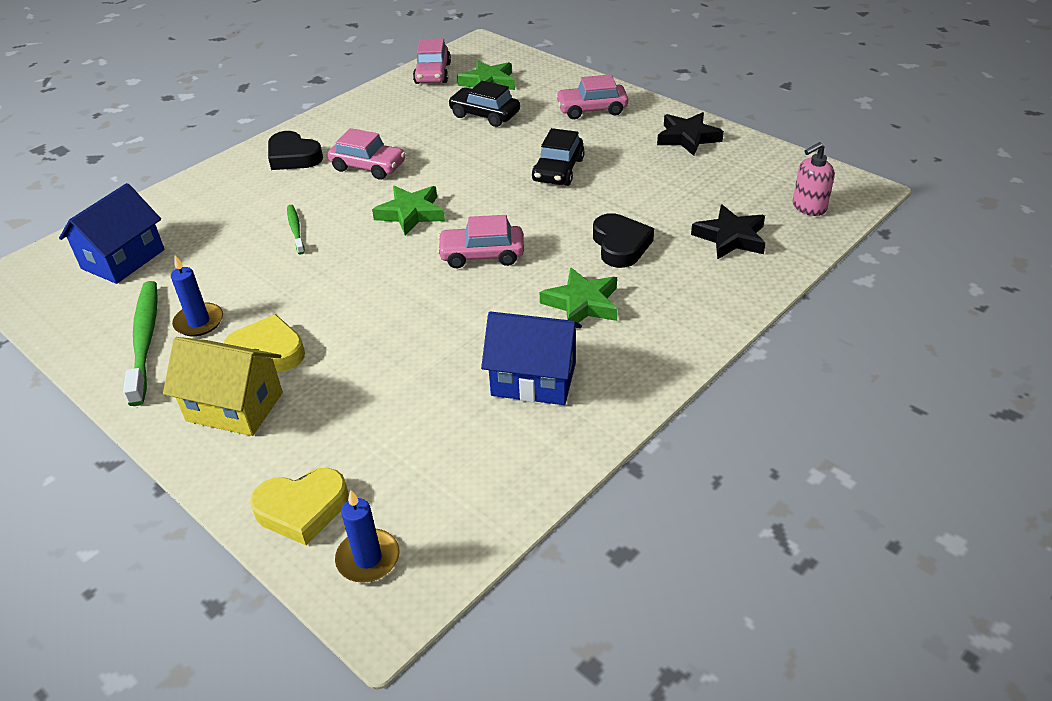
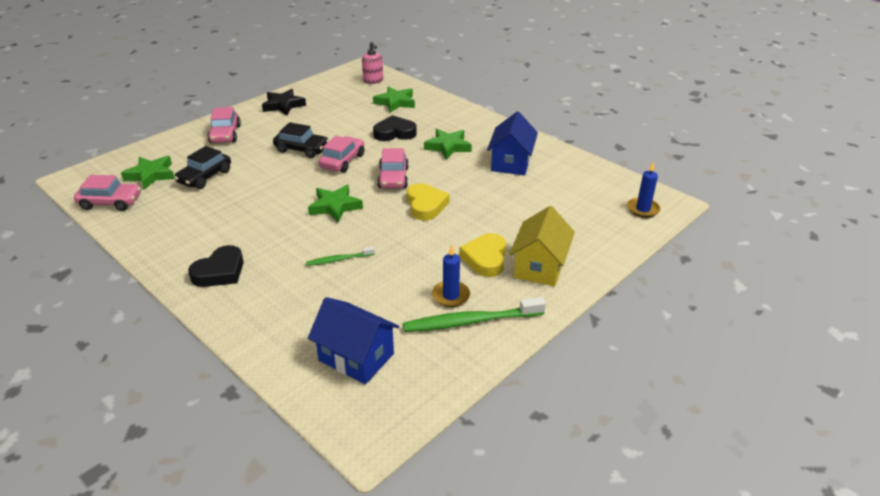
camera: 90 degrees left, 5 degrees down
(302, 509) = (617, 232): yellow heart -> yellow heart (425, 205)
(368, 166) = (257, 229): pink car -> pink car (342, 161)
(730, 237) = (395, 102): black star -> green star

